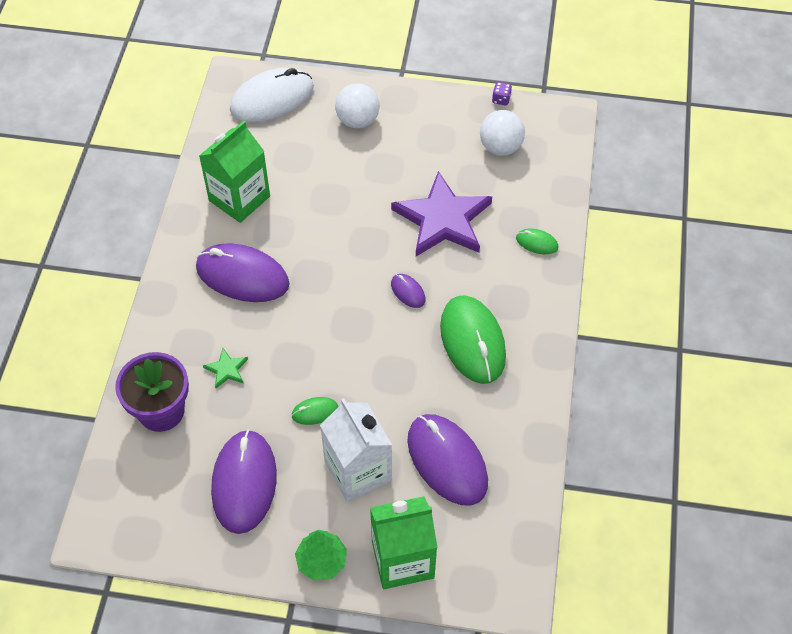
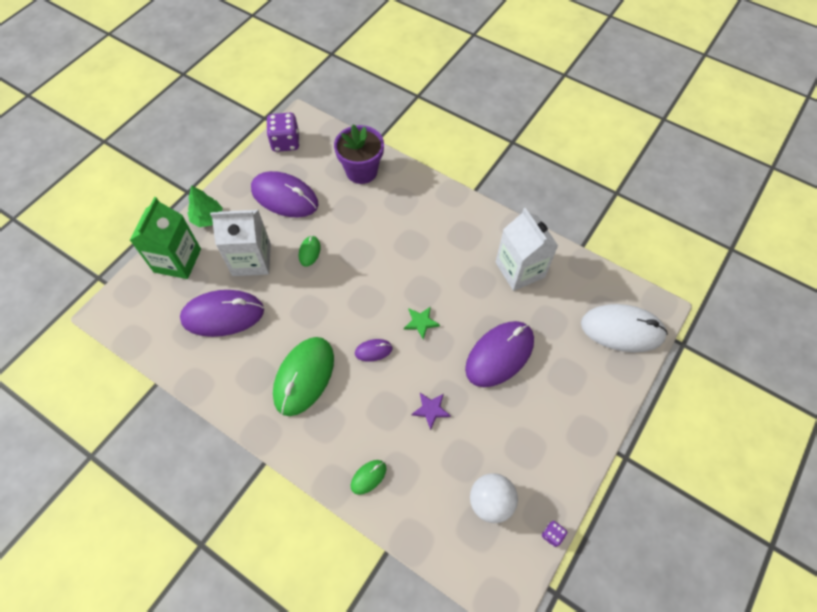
camera: 115 degrees right, 5 degrees up
(146, 532) = (285, 142): none -> purple dice
(226, 369) = (372, 214): green star -> green star (421, 322)
(239, 198) = (520, 270): green carton -> white carton
(242, 276) = (445, 248): purple mouse -> purple mouse (499, 355)
(272, 99) = (622, 330): white mouse -> white mouse turned 75 degrees counterclockwise
(358, 120) = (571, 388): white ball -> none
(443, 219) = (431, 410): purple star -> purple star, size x0.41
(472, 341) = (304, 377): green mouse -> green mouse turned 75 degrees counterclockwise

